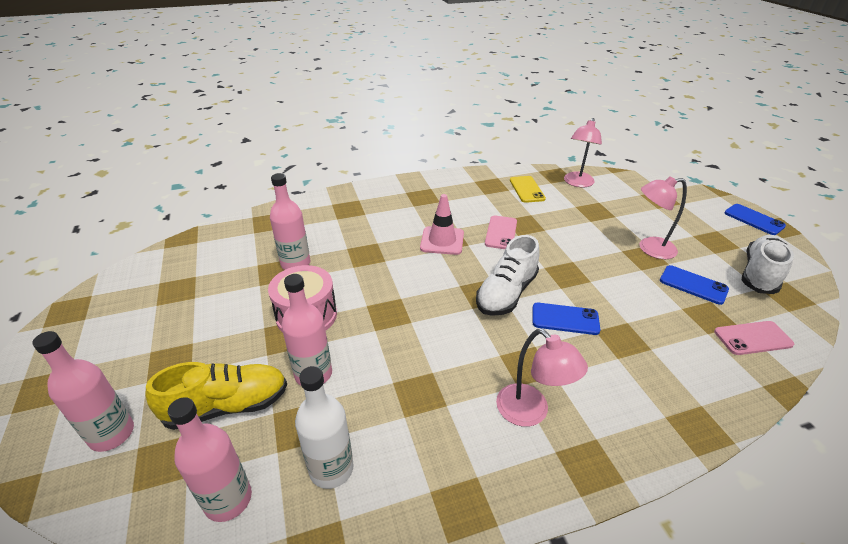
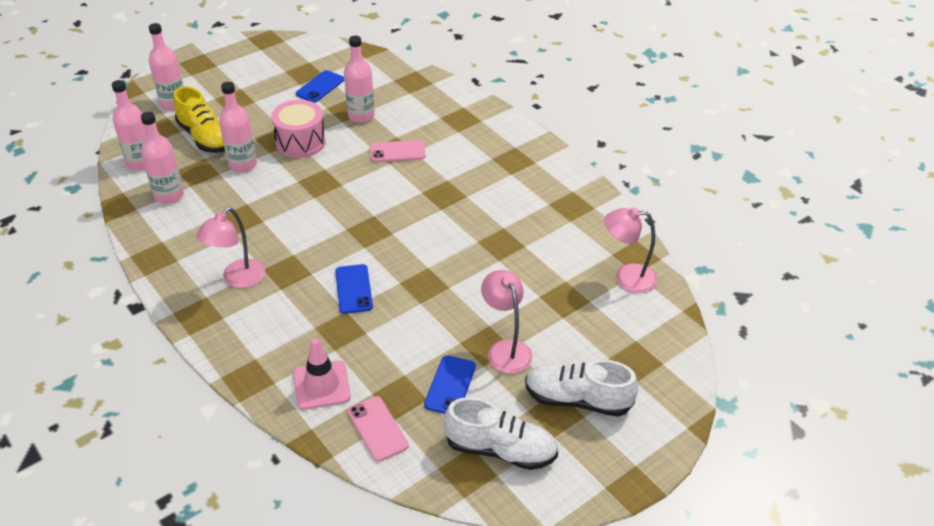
camera: 70 degrees right, 5 degrees up
(331, 469) = (169, 195): white bottle -> pink bottle
(442, 241) = (438, 191): pink traffic cone -> pink traffic cone (321, 385)
(501, 233) = (474, 228): pink phone -> pink phone (397, 152)
(506, 293) = (374, 246): white shoe -> white shoe (577, 399)
(527, 189) = (580, 235): yellow phone -> none
(754, 219) = (637, 460): blue phone -> blue phone (320, 87)

